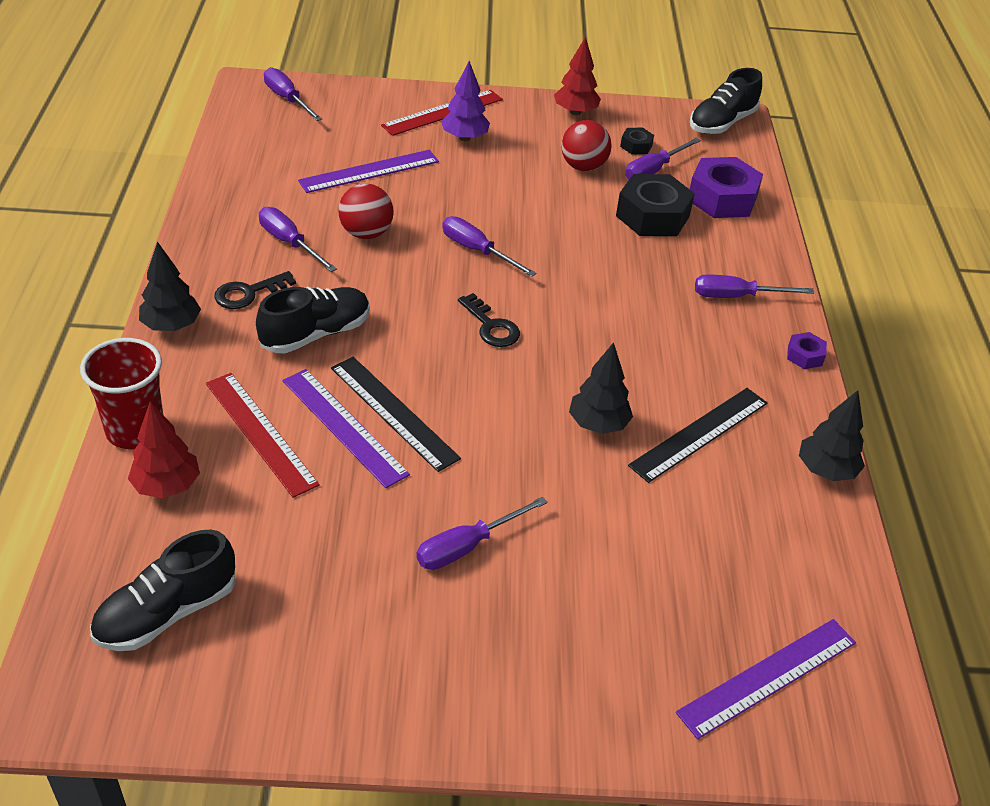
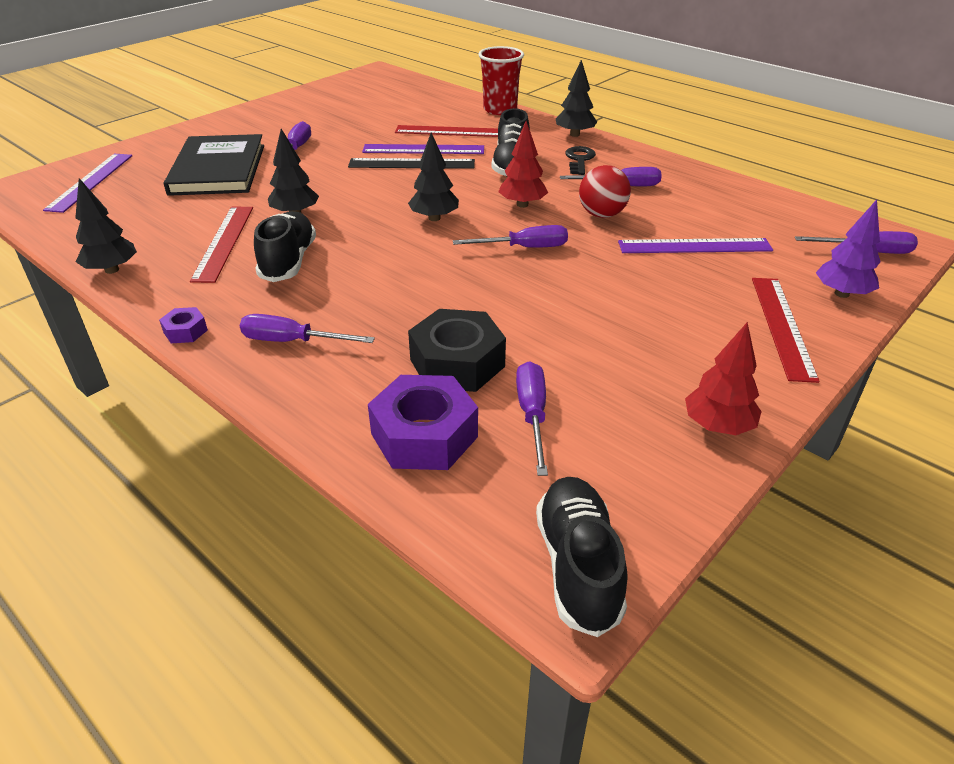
camera: 135 degrees right, 5 degrees down
(167, 486) = (452, 107): red tree -> red tree (522, 205)
(167, 612) = (382, 92): black shoe -> black shoe (288, 261)
(369, 171) = (694, 246): purple ruler -> purple ruler turned 75 degrees clockwise
(464, 138) = (716, 317): purple tree -> purple tree (842, 294)
(491, 326) = (434, 218): black key -> black tree
(583, 167) = (590, 366): red ball -> none
(597, 576) = (218, 169): none -> black book
(636, 146) = (595, 432): black nut -> none
(699, 433) = (224, 242): black ruler -> red ruler
(736, 296) = (292, 341): purple screwdriver -> purple screwdriver turned 120 degrees counterclockwise

